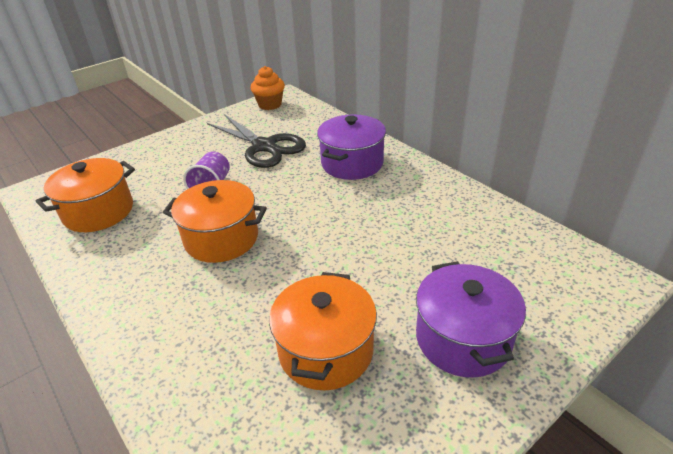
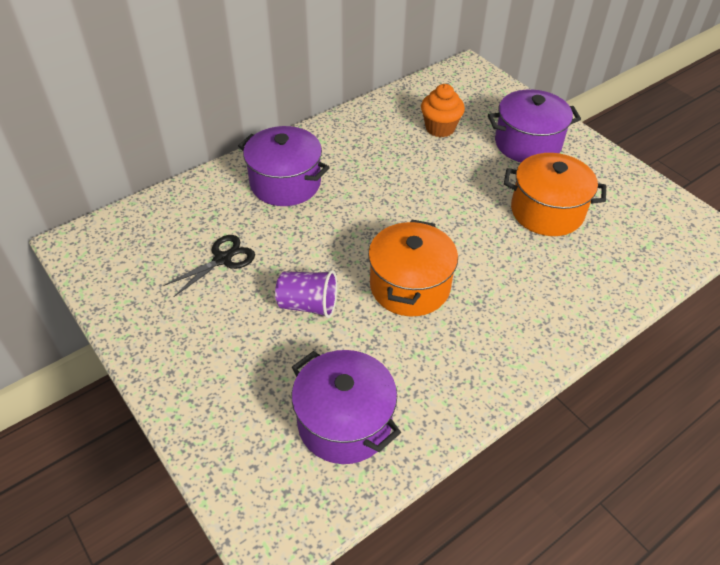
camera: 90 degrees left, 10 degrees up
(98, 212) = (344, 422): orange pot -> purple pot
(264, 146) = (222, 259): black scissors -> black scissors, size x0.57
(270, 104) = (97, 258): orange cupcake -> orange cupcake (440, 128)

